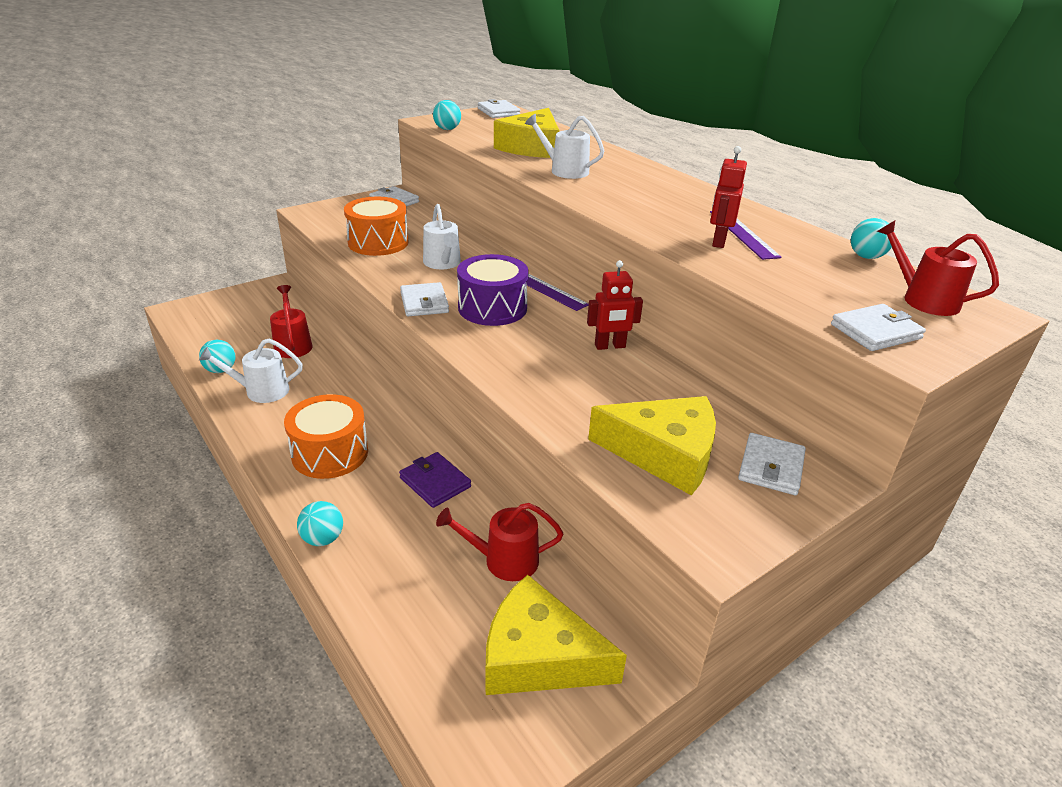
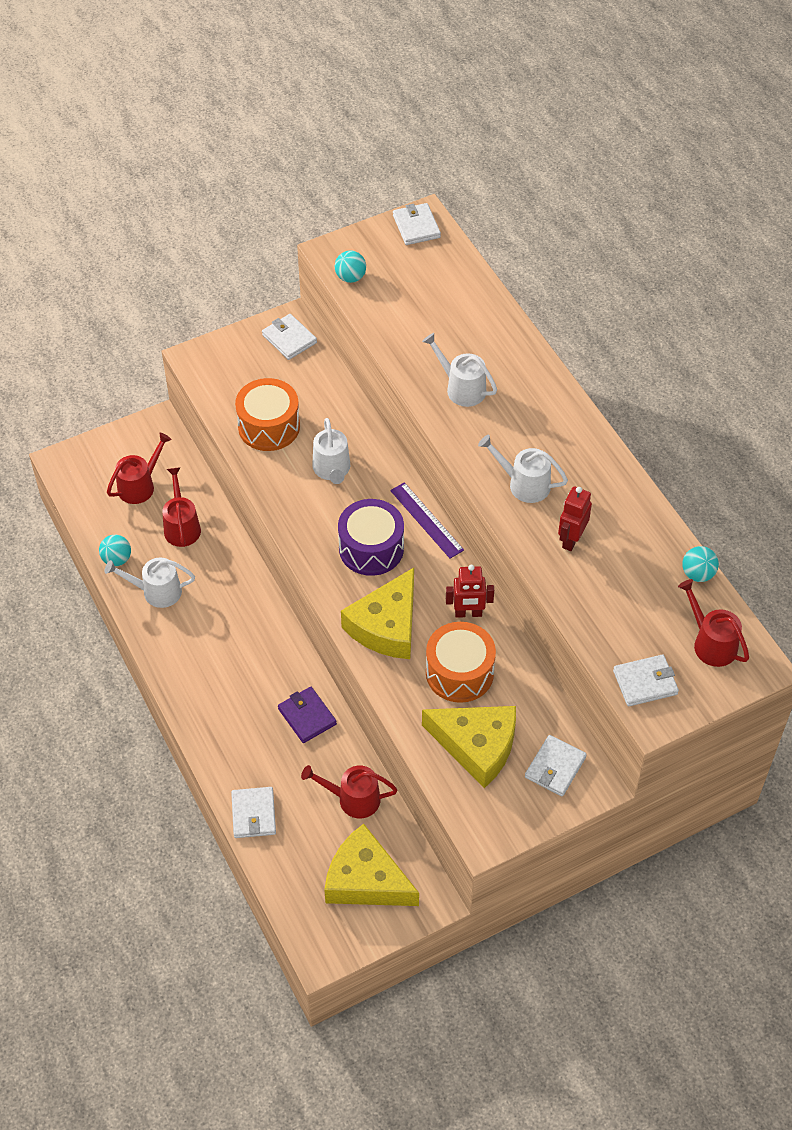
camera: 10 degrees right, 20 degrees up
(252, 321) = (140, 486): none -> red watering can
(323, 539) = (216, 764): turquoise ball -> none
(330, 453) = (220, 675): orange drum -> orange drum (459, 672)
(424, 303) = (308, 536): white wallet -> white wallet (253, 814)
(532, 147) = (438, 329): yellow cheese -> yellow cheese (386, 626)
(650, 213) = (524, 484): none -> white watering can
(743, 234) = (600, 527): purple ruler -> none

